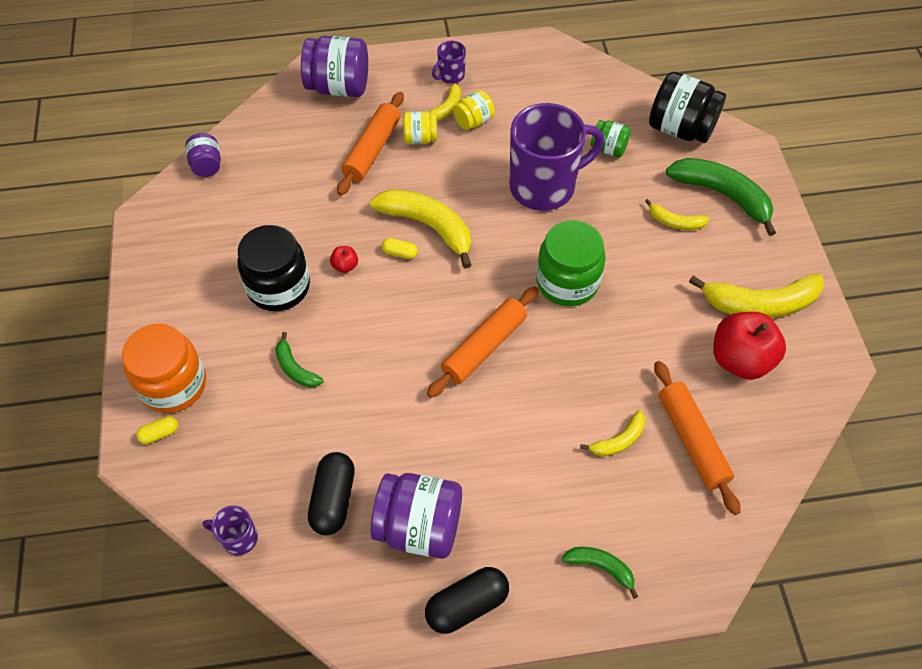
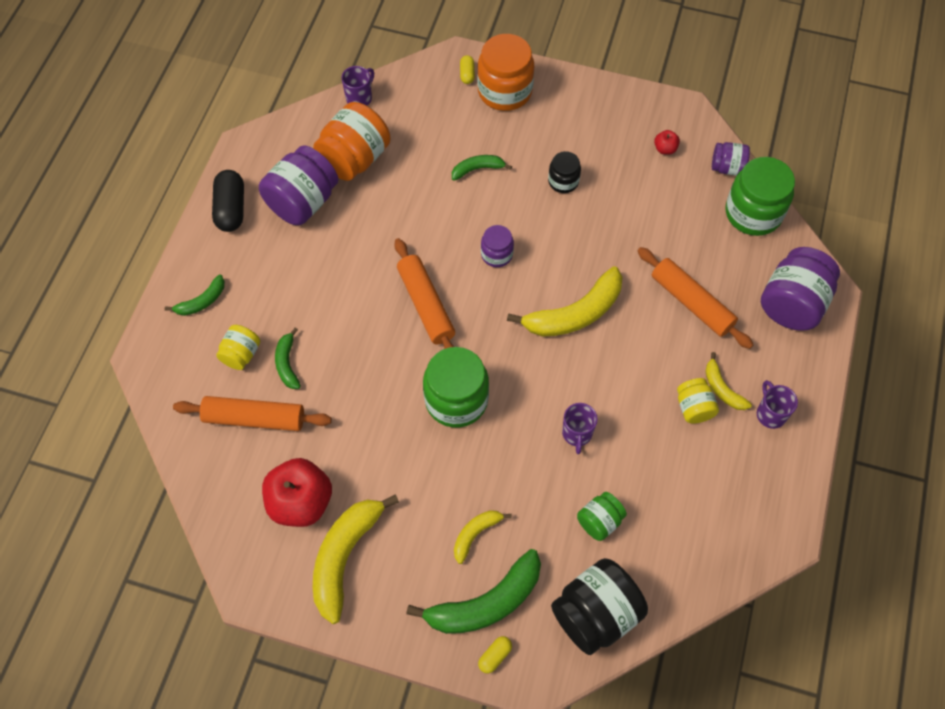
camera: 115 degrees right, 5 degrees up
(253, 134) = (753, 213): none -> green jar
(279, 287) = (563, 181): black jar -> black jar, size x0.54
(333, 499) = (354, 159): black capsule -> orange jar
(345, 266) = (561, 234): red apple -> red apple (665, 149)
(395, 310) = (496, 254): none -> purple jar
(400, 253) = (555, 280): yellow capsule -> yellow capsule (494, 656)
(420, 138) = (689, 349): yellow jar -> yellow jar (241, 354)
(544, 186) = (577, 434): purple mug -> purple mug, size x0.43
(618, 440) = (287, 363): yellow banana -> green banana

